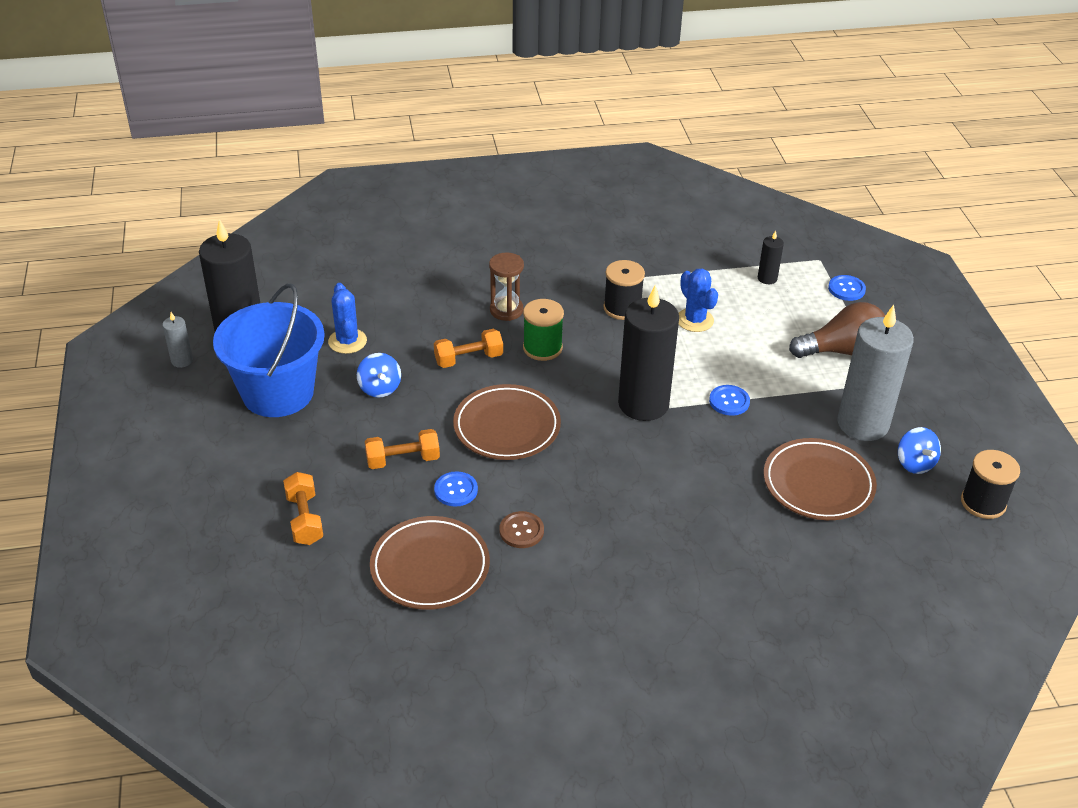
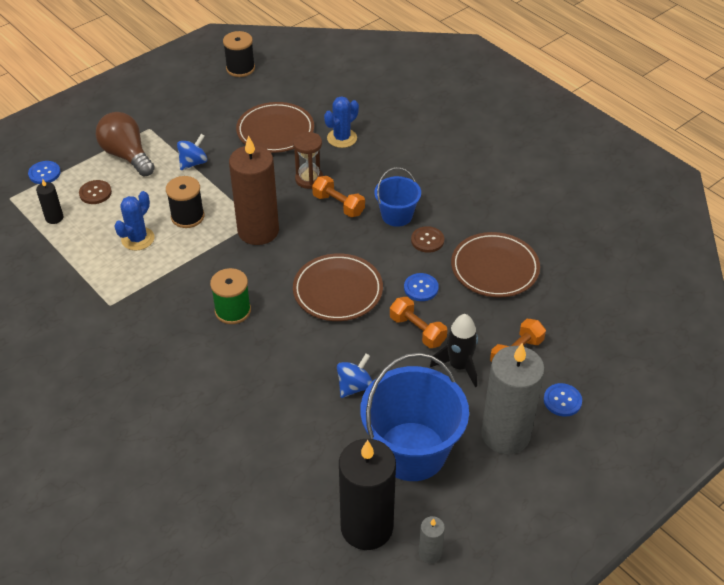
camera: 120 degrees left, 5 degrees up
(332, 468) = (459, 366): none -> black rocket
(347, 341) = (314, 442): blue cactus -> blue cactus (342, 138)
(468, 359) = (278, 349): orange dumbbell -> orange dumbbell (338, 205)
(506, 310) = (198, 355): brown hourglass -> brown hourglass (309, 179)
(583, 524) = (397, 215): none -> blue bucket
(622, 308) = (148, 285): black spool -> black spool (187, 216)
(643, 404) = (258, 231): black candle -> brown candle
(729, 401) = (223, 191): blue button -> blue button (562, 400)
(789, 313) = (95, 193): none -> brown button
(862, 424) = (202, 128): grey candle -> grey candle (505, 434)
(914, 463) = (225, 99): blue spinning top -> blue spinning top (193, 163)

